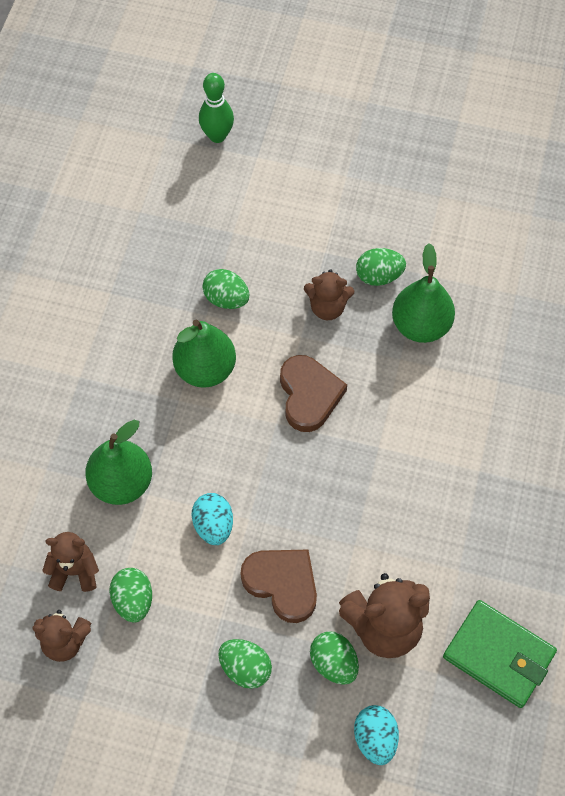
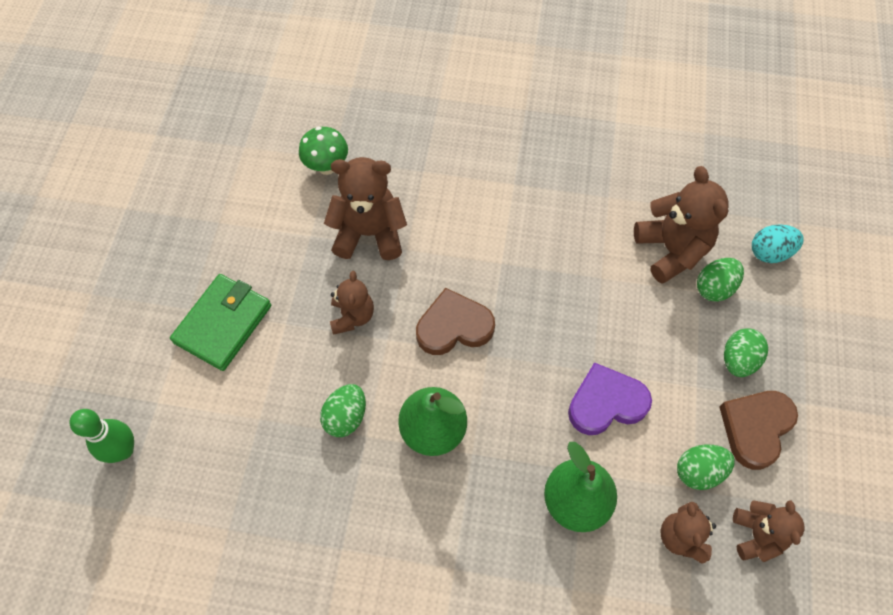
camera: 95 degrees left, 0 degrees up
(213, 525) = (606, 403): turquoise egg -> purple heart
(282, 584) = (651, 335): brown heart -> brown heart (755, 428)
(379, 276) = (314, 272): green egg -> none
(420, 325) = (369, 233): green pear -> brown teddy bear
(498, 655) = (676, 167): green wallet -> green wallet (223, 324)
(505, 289) = (327, 167): none -> green mushroom

